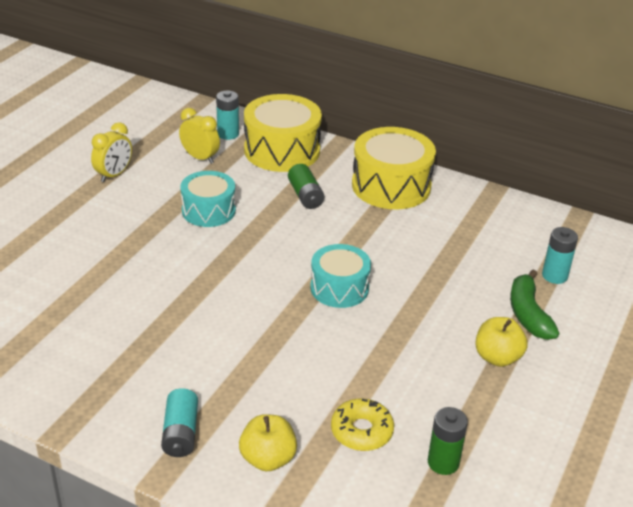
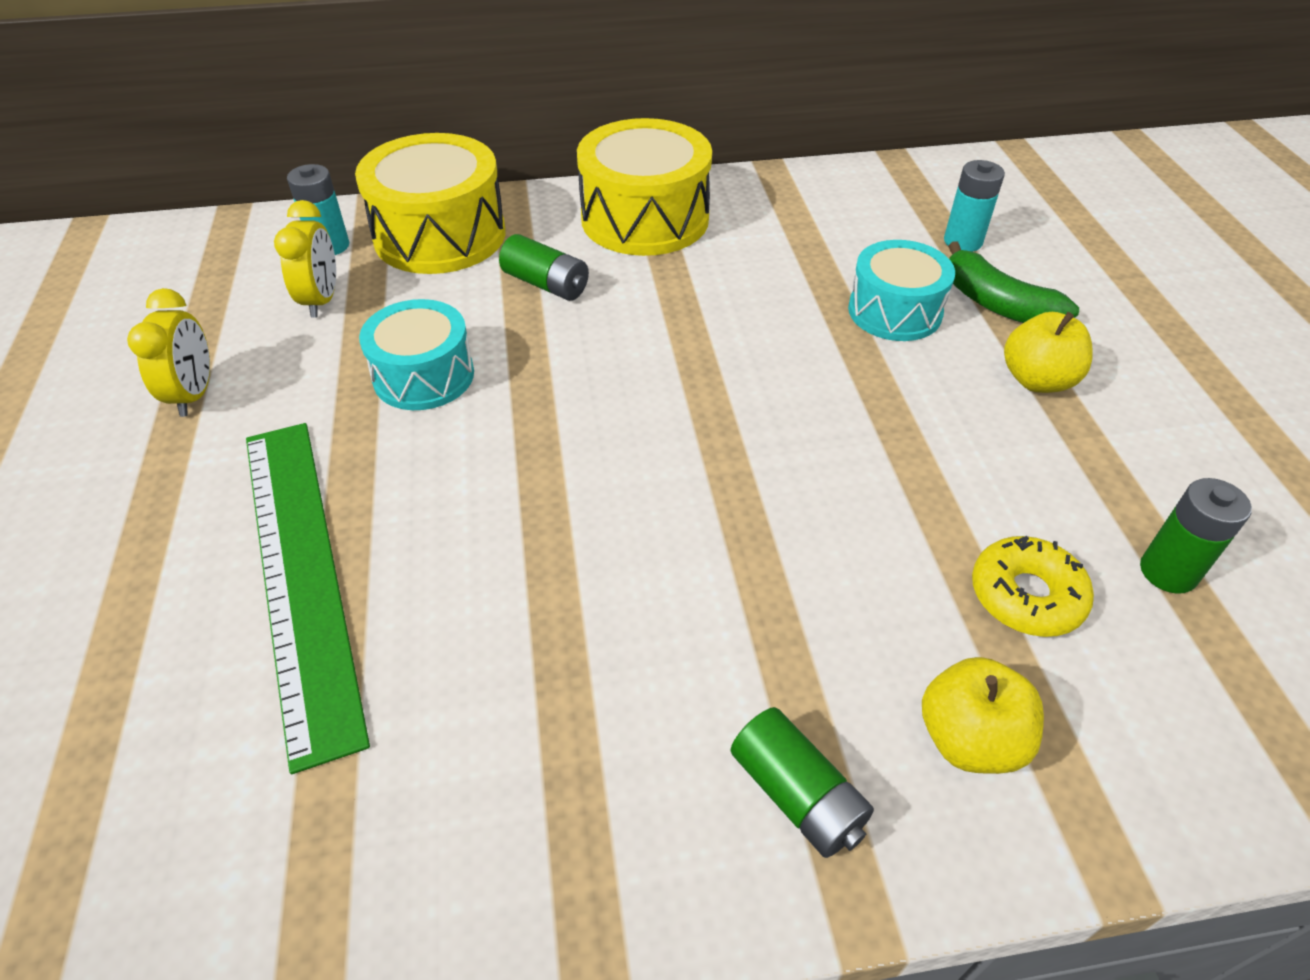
camera: 35 degrees left, 10 degrees up
(88, 261) = (300, 573): none -> green ruler
(180, 433) = (797, 795): turquoise battery -> green battery
(200, 158) = (322, 300): yellow clock -> yellow clock turned 90 degrees clockwise
(339, 288) = (744, 394): turquoise drum -> turquoise drum (894, 311)

